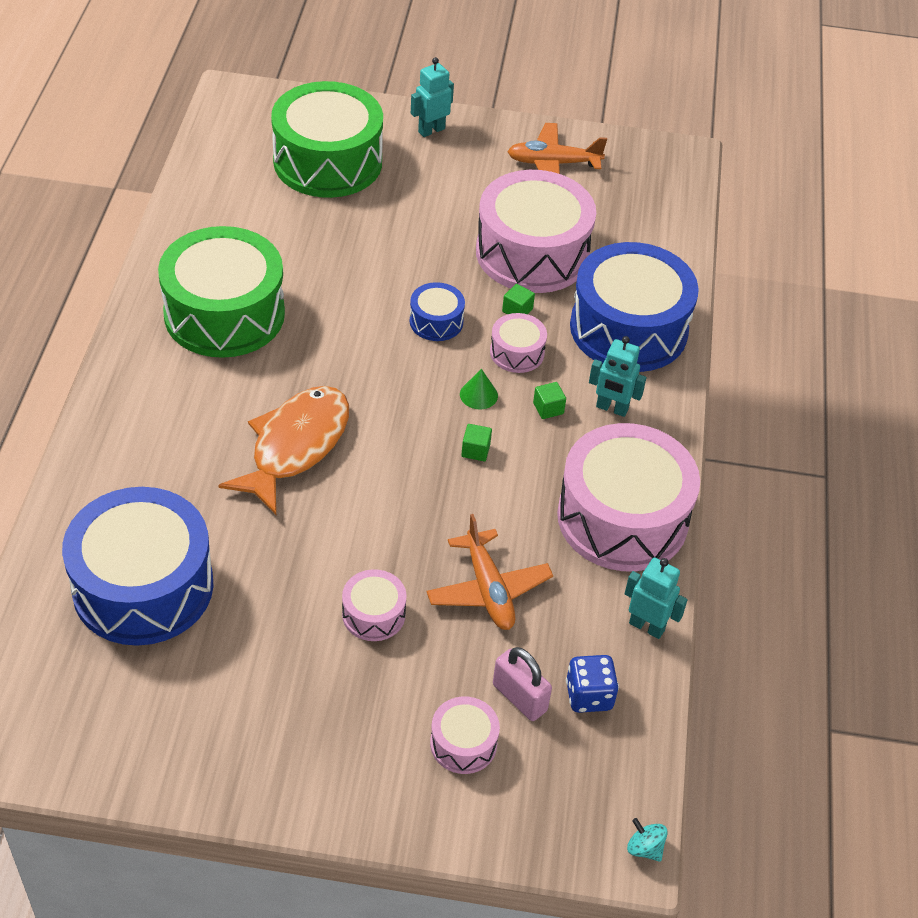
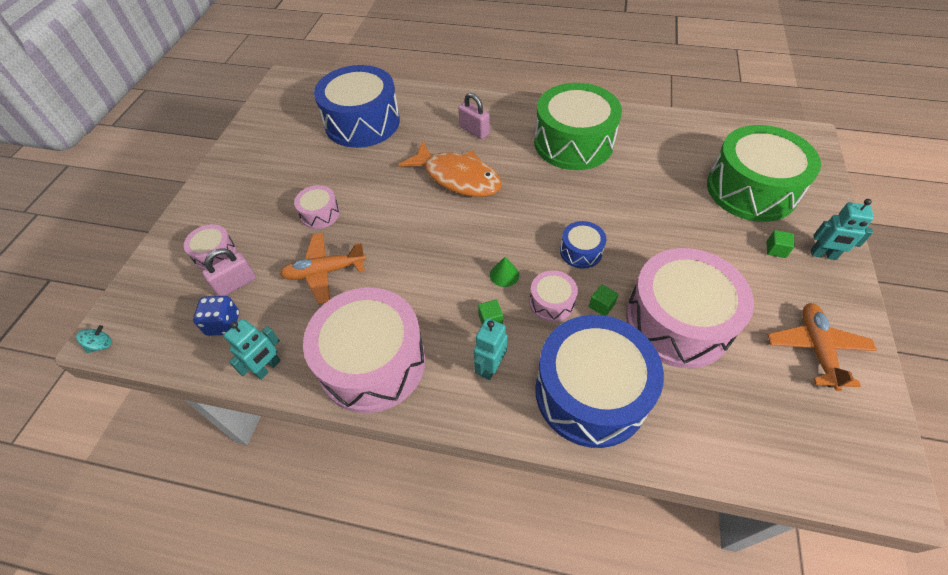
camera: 100 degrees right, 5 degrees up
(184, 428) = (474, 131): none -> pink padlock
(431, 130) = (823, 255): turquoise robot -> turquoise robot turned 135 degrees clockwise
(475, 450) = (449, 270): green cube -> green cube (776, 249)

